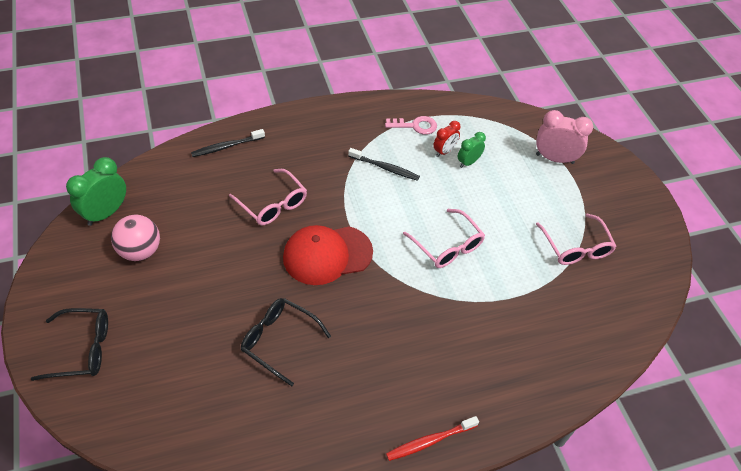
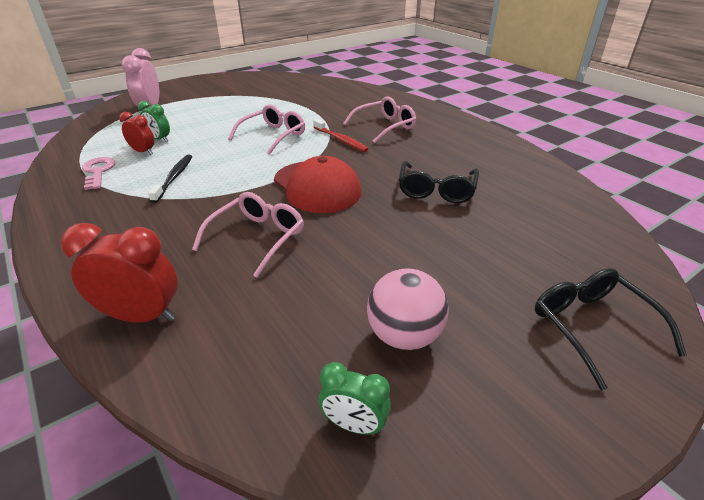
camera: 105 degrees left, 15 degrees down
(106, 213) = (354, 425): green clock -> green clock, size x0.60
(227, 146) = (141, 316): black toothbrush -> red clock
(430, 441) = (453, 121): red toothbrush -> red toothbrush (340, 140)
(576, 247) = (251, 96): pink glasses -> pink glasses (385, 127)

